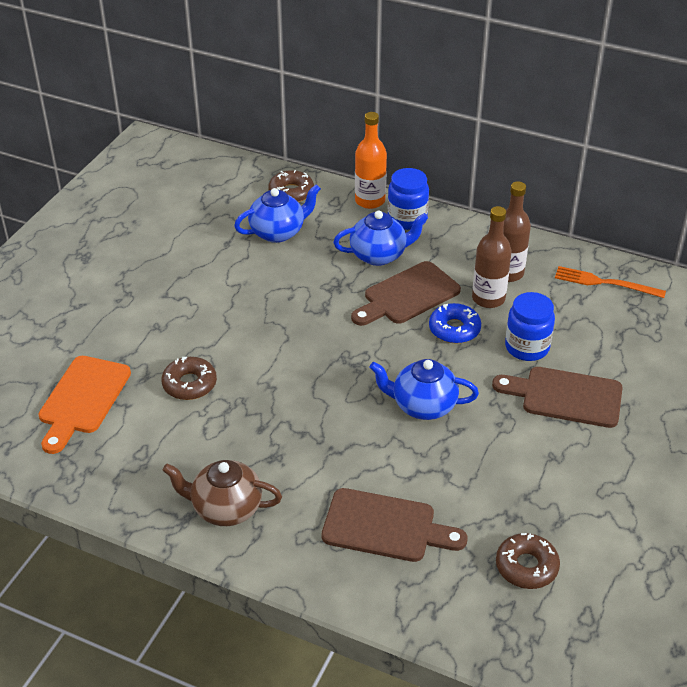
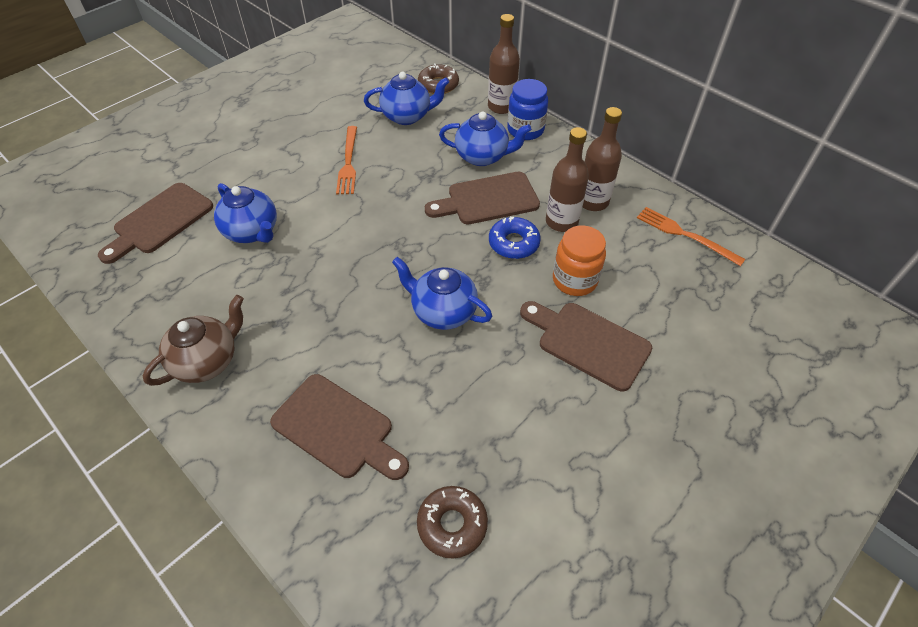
camera: 20 degrees right, 10 degrees up
(83, 399) = (160, 221): orange cutting board -> brown cutting board
(189, 384) = (252, 232): brown donut -> blue teapot
(225, 508) = (207, 361): brown teapot -> brown teapot turned 105 degrees clockwise
(245, 293) = (348, 162): none -> orange fork
(370, 201) = (501, 106): orange bottle -> brown bottle
(527, 347) = (574, 280): blue jar -> orange jar

